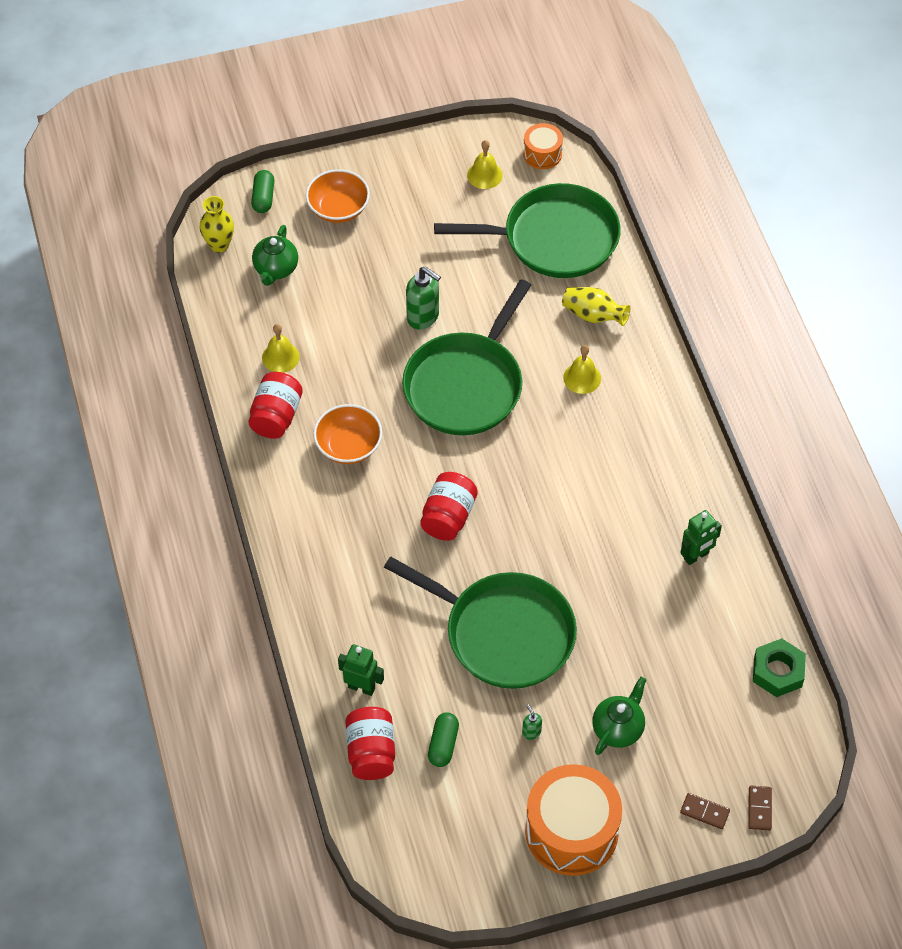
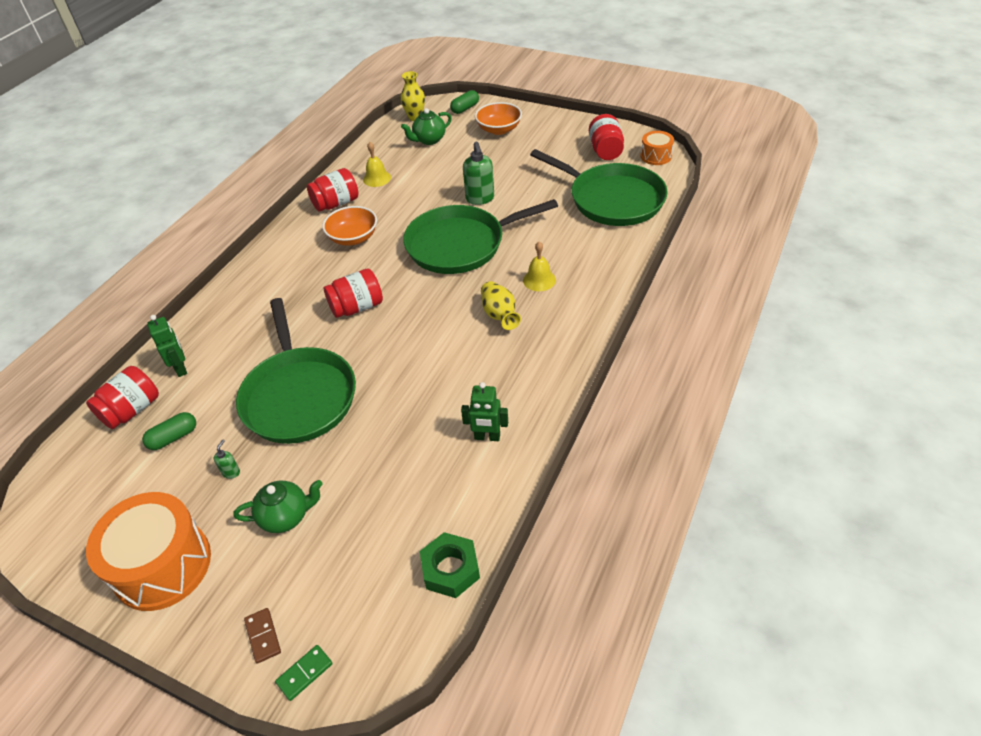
camera: 45 degrees right, 10 degrees down
(484, 175) = (605, 150): yellow bell -> red jar
(593, 315) = (589, 250): yellow vase -> yellow vase (500, 315)
(759, 809) = (304, 673): brown domino -> green domino

